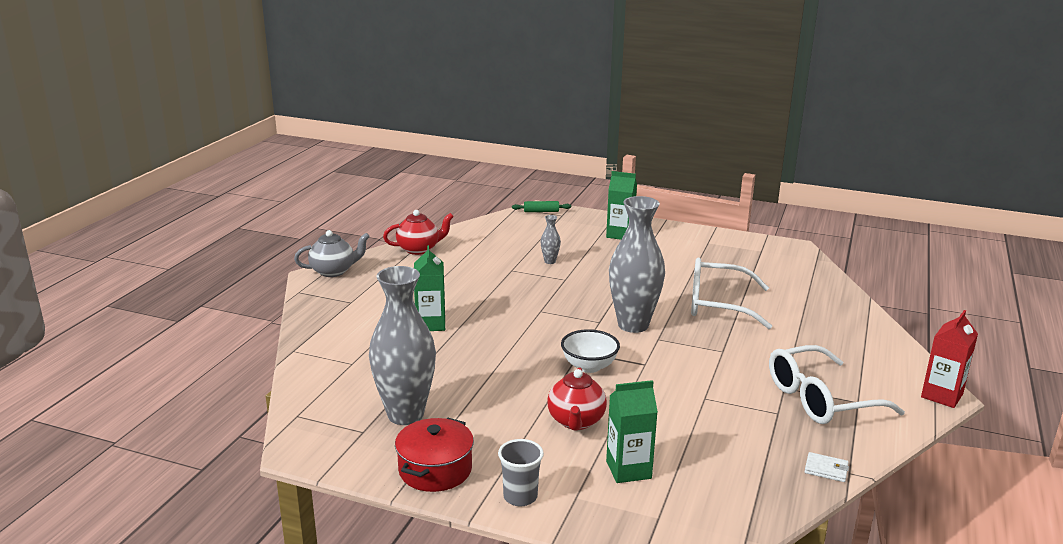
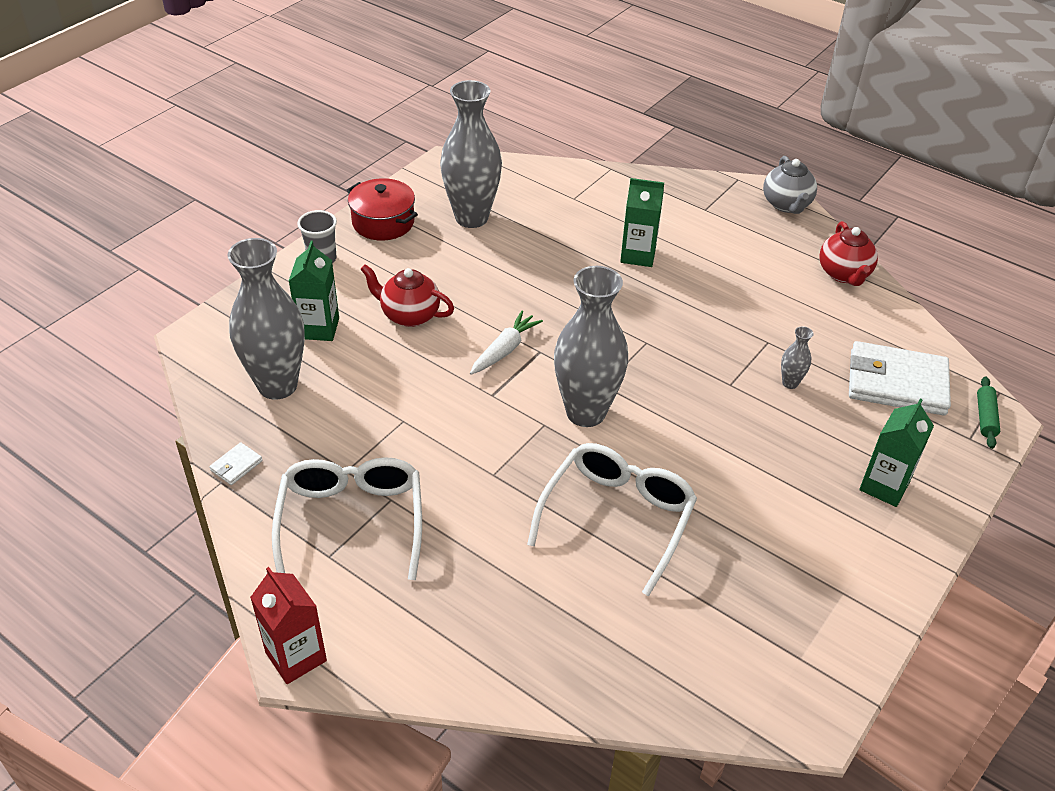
camera: 105 degrees right, 20 degrees up
(527, 232) = (897, 383): none -> white wallet
(589, 366) = (505, 350): white bowl -> white carrot
(720, 474) = (277, 385): none -> grey vase

